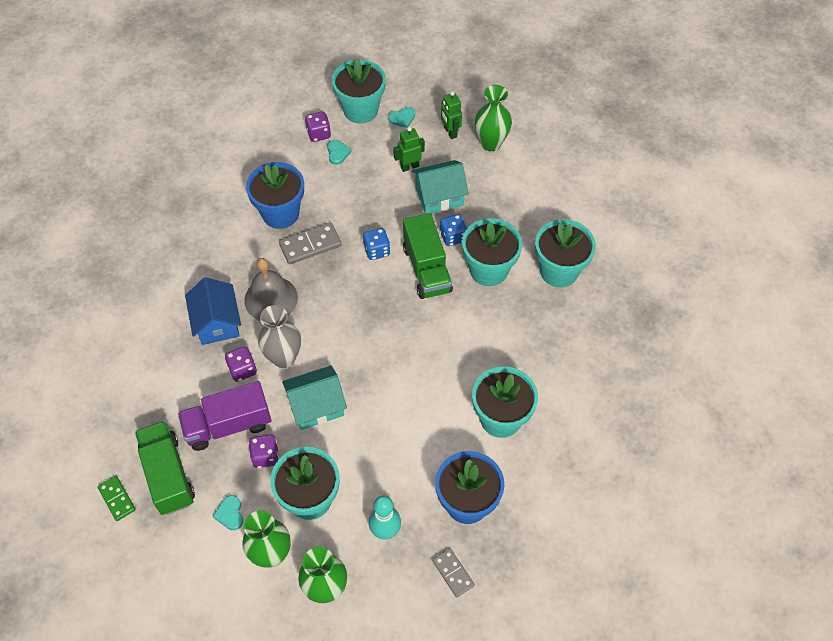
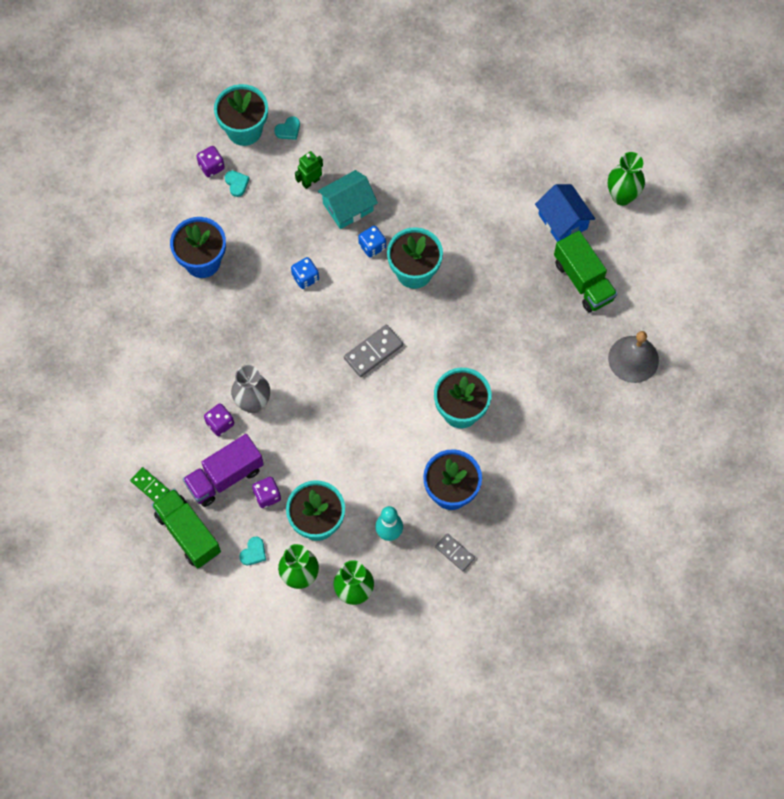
camera: 15 degrees left, 10 degrees up
(117, 499) = (151, 565): green domino -> green domino (150, 486)
(217, 322) = (181, 385): blue house -> blue house (562, 221)
(230, 514) = (253, 552): turquoise heart -> turquoise heart turned 120 degrees counterclockwise
(271, 299) = (222, 349): grey bell -> grey bell (633, 359)
(310, 245) = (241, 287): grey domino -> grey domino (373, 352)
(316, 406) = (297, 440): turquoise house -> none
(426, 269) = (357, 285): green truck -> green truck (583, 281)
(450, 132) = (339, 134): green robot -> none
(491, 143) = (382, 137): green vase -> green vase (622, 196)
(559, 271) = (478, 257): turquoise flower pot -> none

